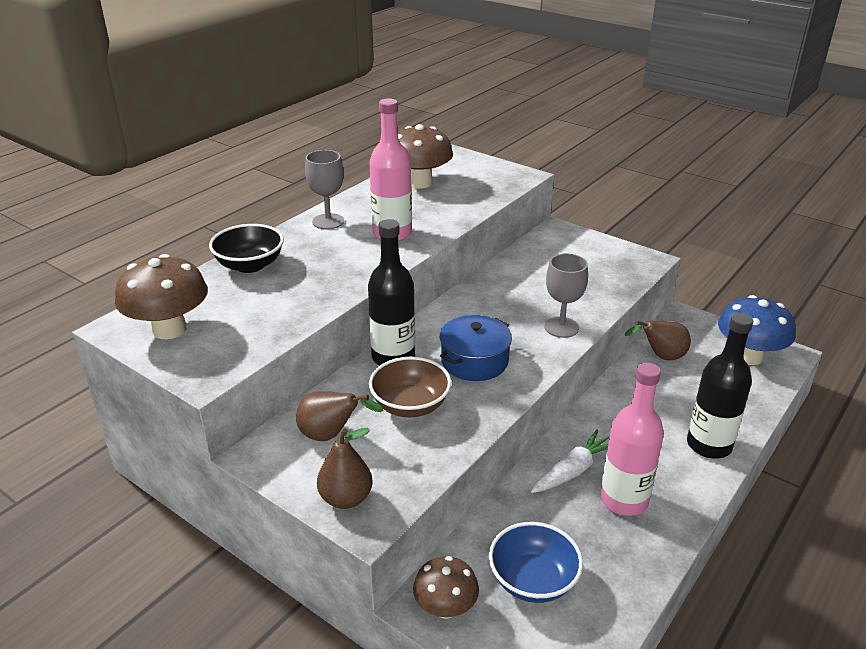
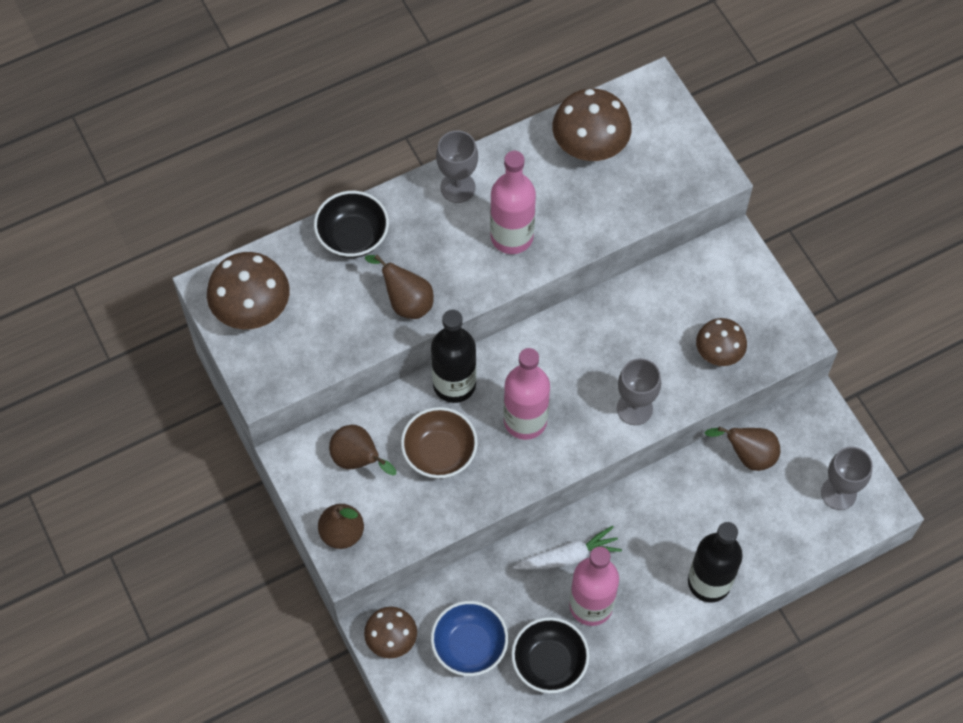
camera: 25 degrees right, 30 degrees up
(323, 287) = (406, 302): none -> brown pear
(474, 361) = (525, 421): blue pot -> pink bottle
(597, 281) = (718, 353): none -> brown mushroom
(623, 563) = (549, 662): none -> black bowl
(748, 356) = (838, 493): blue mushroom -> grey goblet

